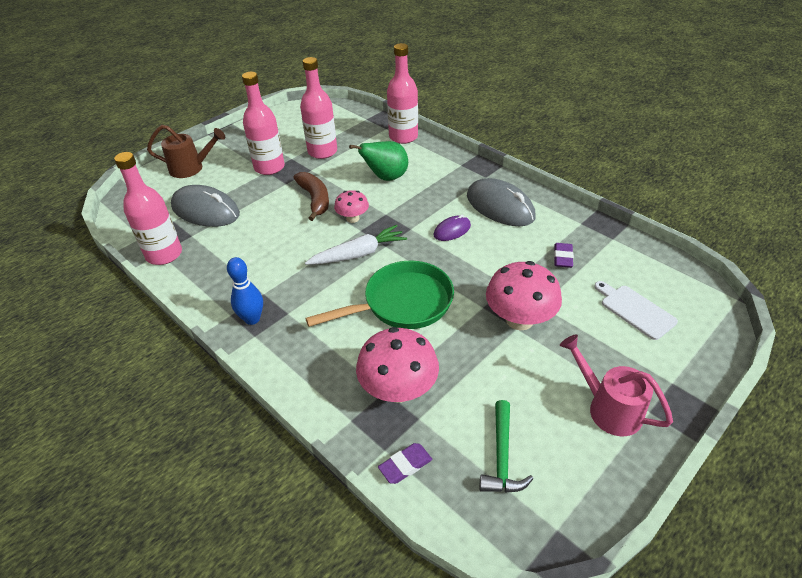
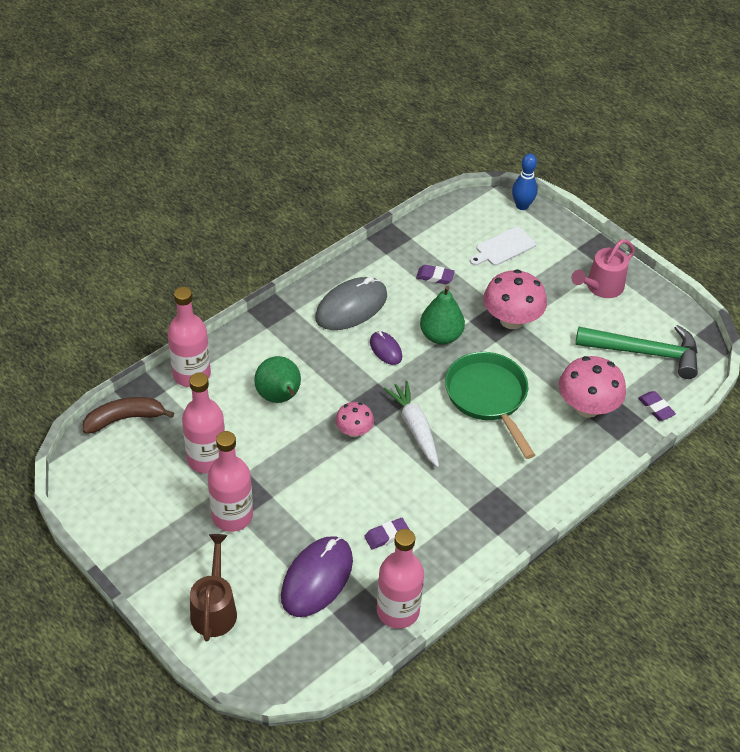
camera: 90 degrees left, 5 degrees up
(206, 210) = (317, 578): grey mouse -> purple mouse
(240, 244) = (386, 535): none -> purple eraser
(252, 319) = (504, 515): blue bowling pin -> blue bowling pin (522, 206)
(315, 199) = (312, 466): brown banana -> brown banana (124, 419)
(479, 265) = (440, 336): none -> green pear
(502, 456) = (644, 353): green hammer -> green hammer, size x1.67

